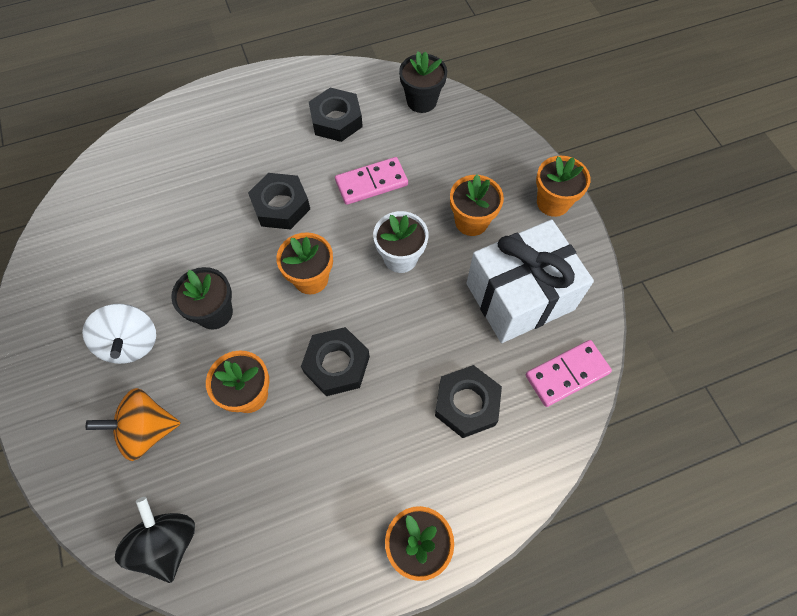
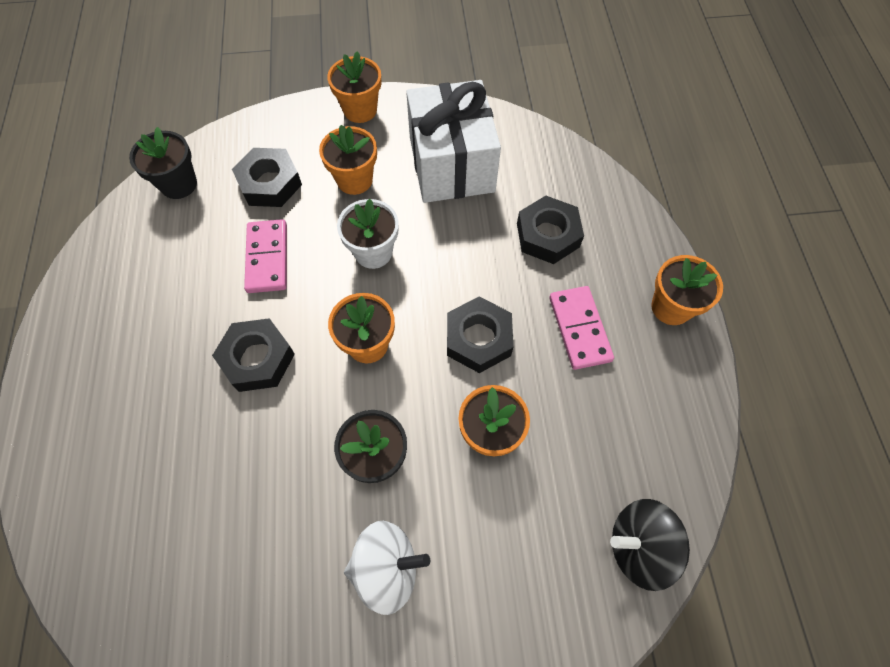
camera: 75 degrees left, 0 degrees up
(146, 430) = (506, 558): orange spinning top -> none
(336, 120) = (160, 275): black nut -> black nut (270, 183)
(567, 374) = (537, 152): pink domino -> pink domino (579, 329)

